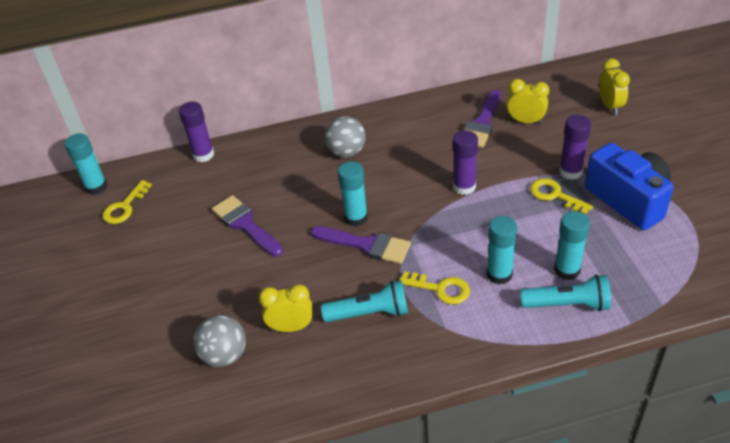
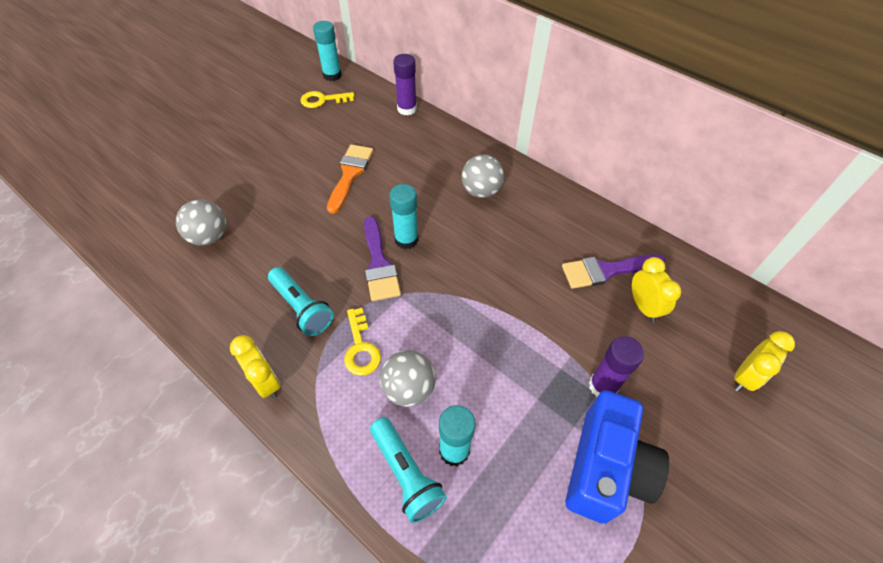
camera: 50 degrees right, 10 degrees up
(245, 224) = (350, 174): purple brush -> orange brush
(291, 327) = (258, 262): yellow clock -> yellow clock (266, 382)
(464, 187) = (505, 300): purple glue stick -> none
(499, 274) = (409, 389): turquoise glue stick -> grey ball
(555, 195) = (554, 387): yellow key -> none

